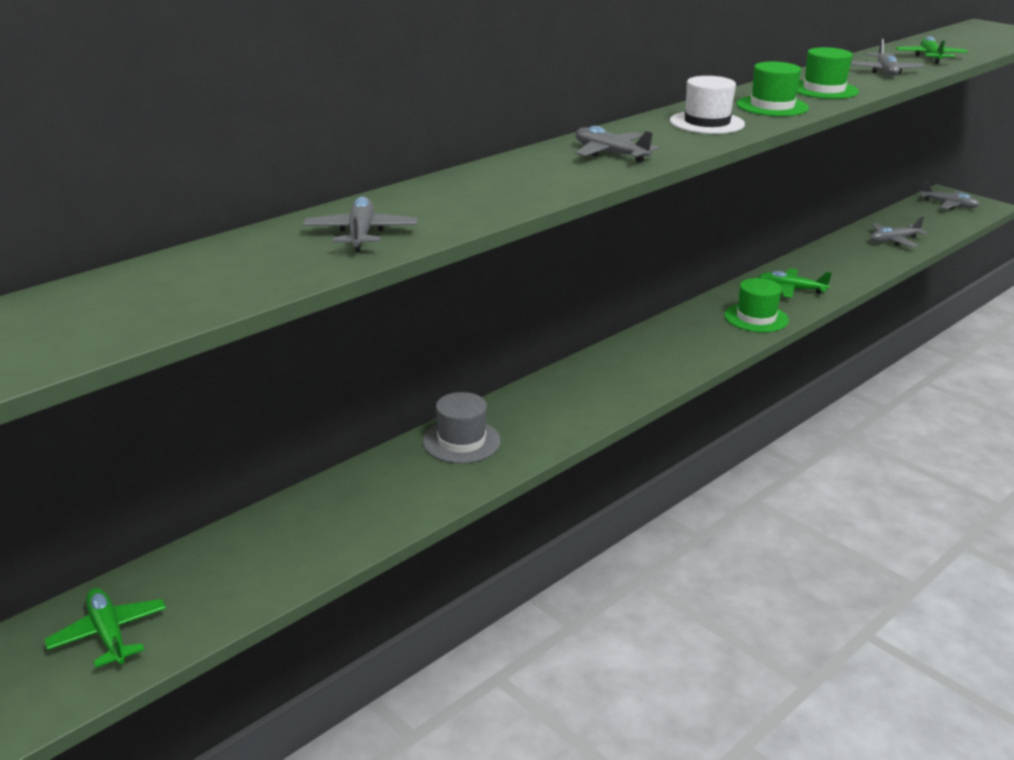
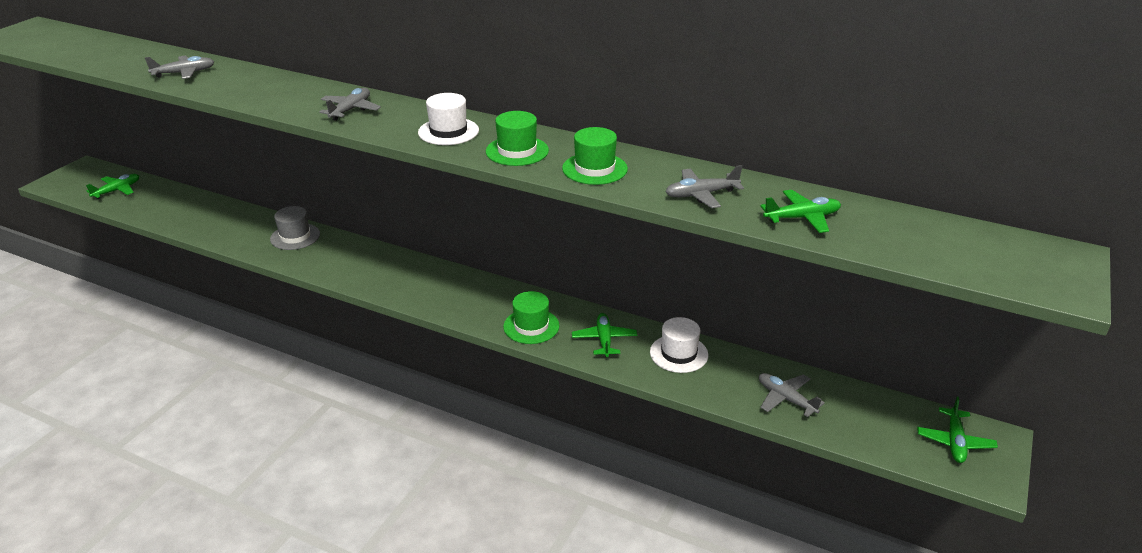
camera: 70 degrees right, 5 degrees up
(822, 264) = (679, 353): none -> white hat
(949, 205) = (954, 441): grey plane -> green plane

